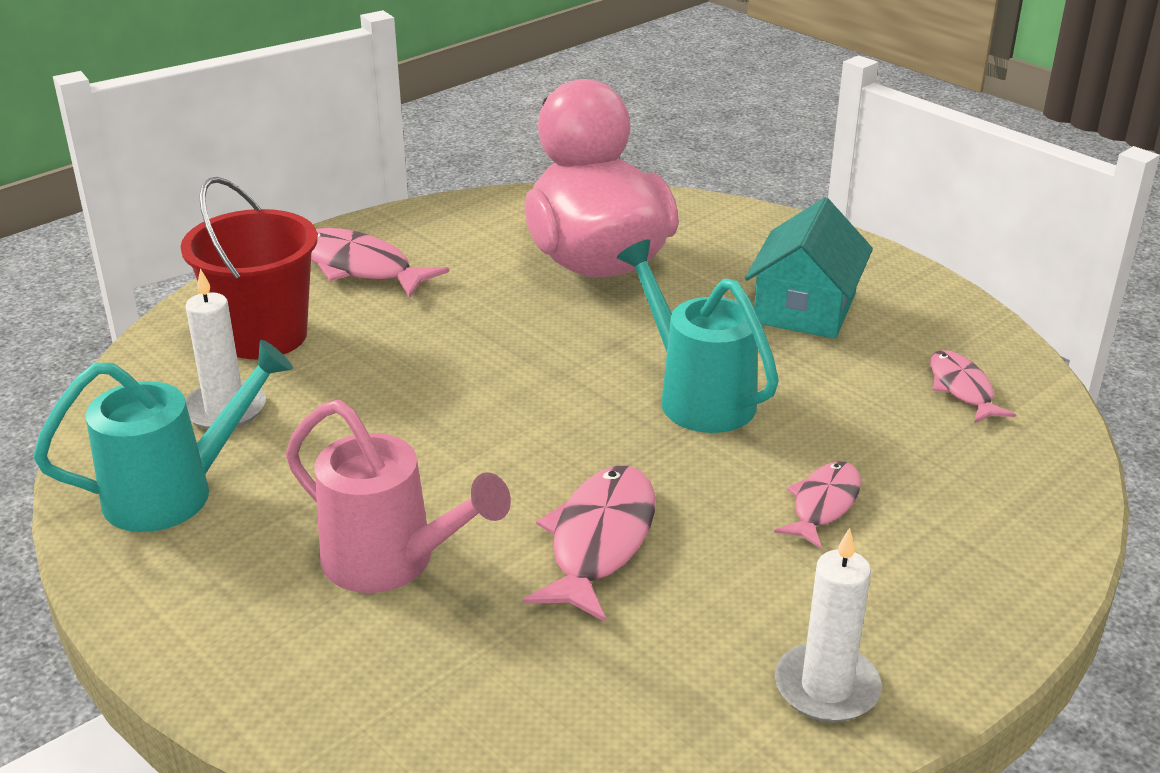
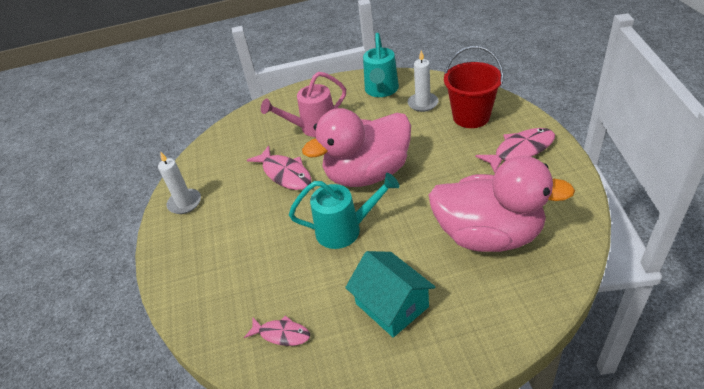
camera: 125 degrees right, 10 degrees up
(524, 417) = (367, 174): none -> pink duck
(823, 505) = (253, 240): pink fish -> none

